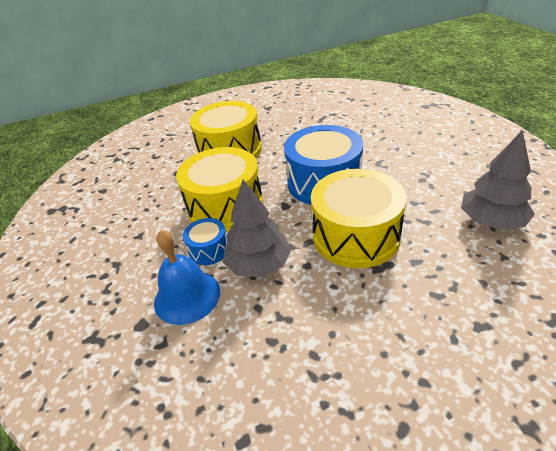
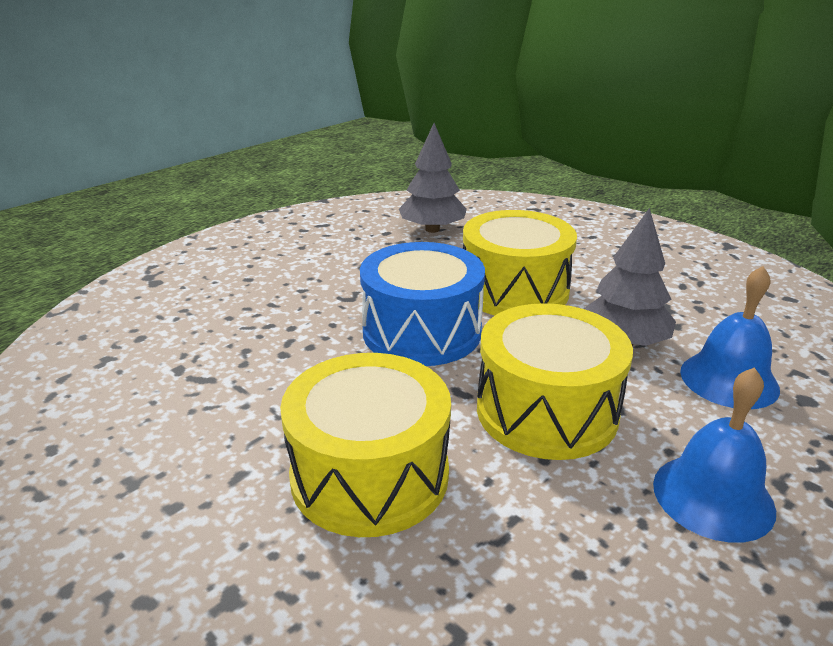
camera: 120 degrees left, 10 degrees down
(134, 236) = (713, 496): none -> blue bell
(209, 249) = (645, 391): blue drum -> none

